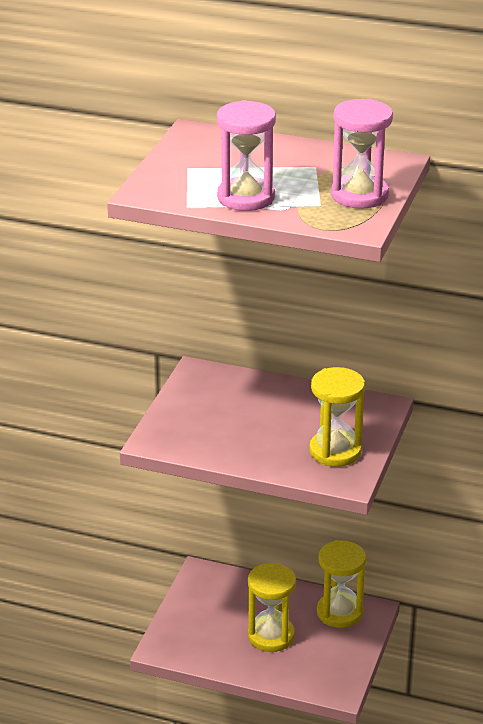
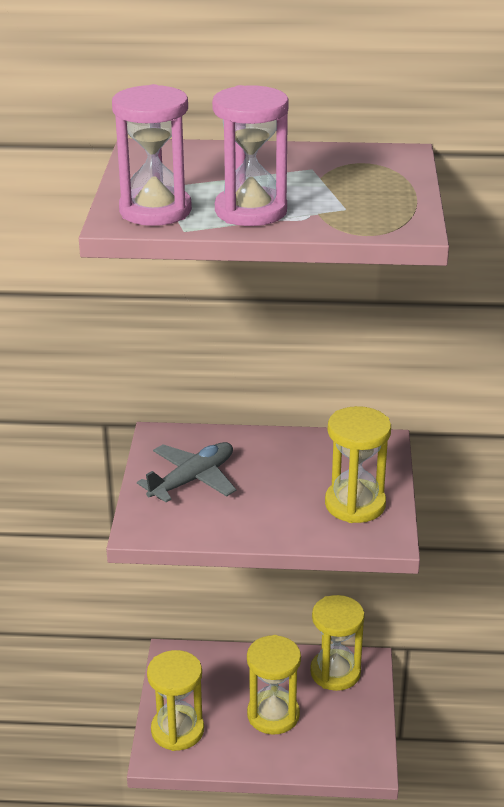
camera: 15 degrees left, 0 degrees up
(184, 632) = (177, 730): none -> yellow hourglass
(209, 410) = (192, 479): none -> grey plane
(359, 195) = (384, 193): pink hourglass -> pink hourglass (155, 211)

